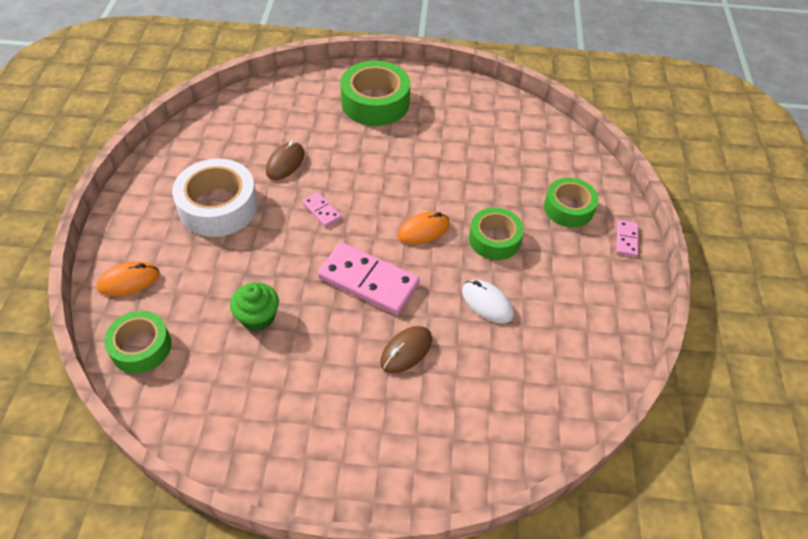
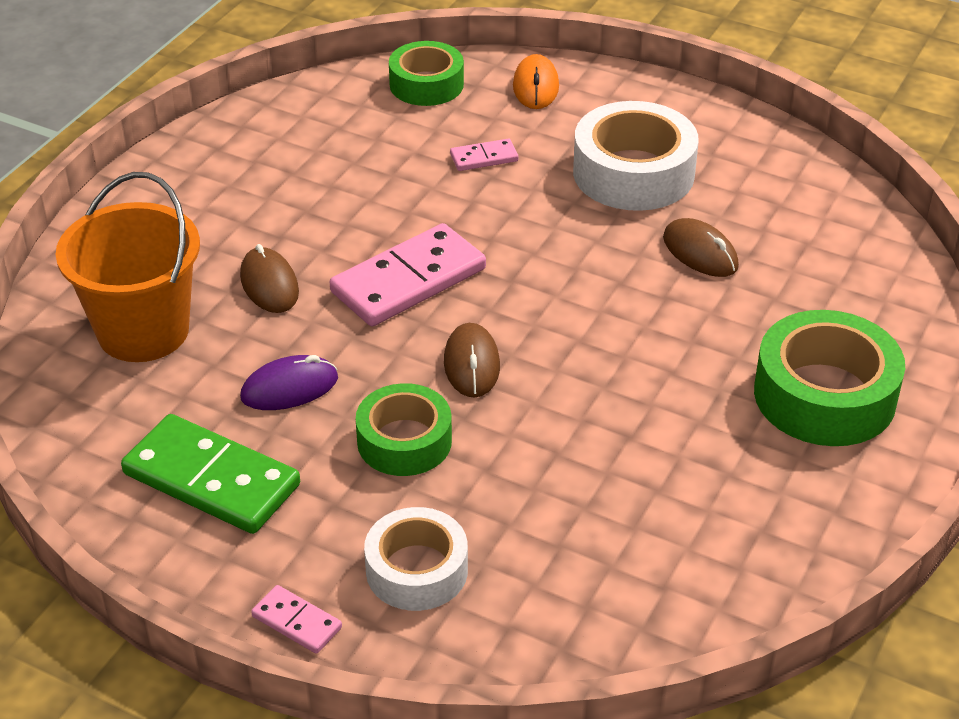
camera: 115 degrees right, 10 degrees down
(258, 317) = (411, 173): green cupcake -> none
(321, 211) = (573, 267): pink domino -> pink domino (484, 158)
(423, 230) = (471, 364): orange mouse -> brown mouse
(484, 401) = (143, 331): none -> orange bucket
(487, 303) = (289, 388): white mouse -> purple mouse
(568, 208) = (416, 570): green tape -> white tape
(571, 310) = (212, 479): none -> green domino

